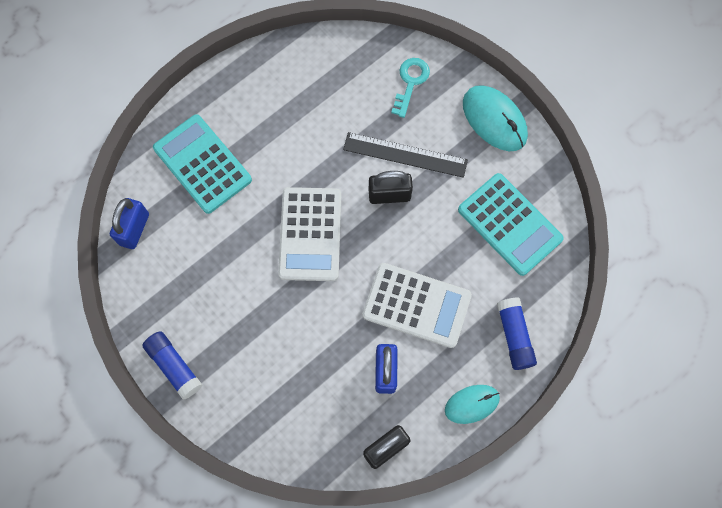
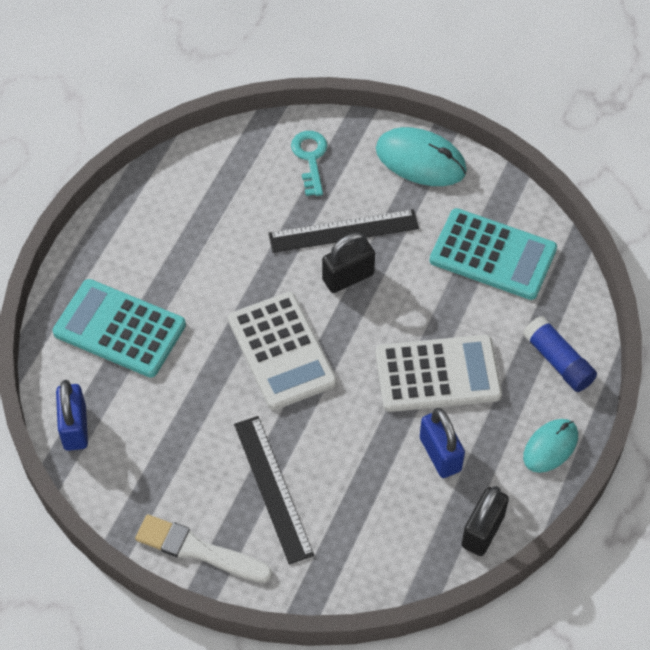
camera: 25 degrees left, 15 degrees down
(174, 366) = (199, 550): blue glue stick -> white brush
(249, 342) = (272, 488): none -> black ruler

